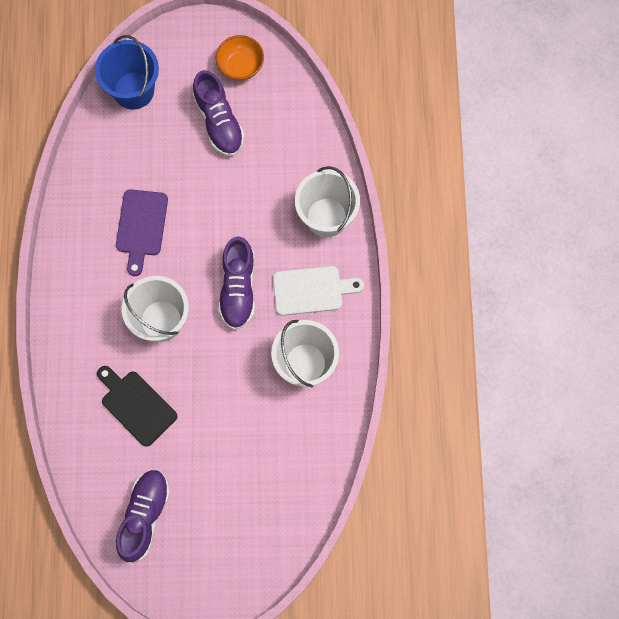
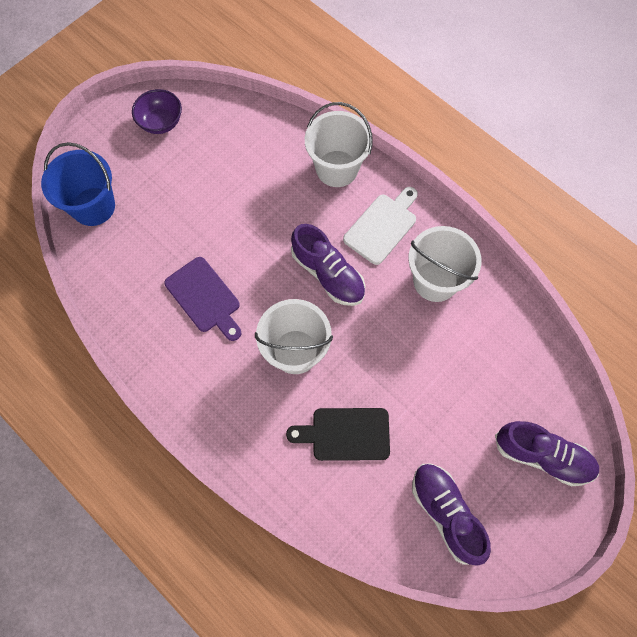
camera: 45 degrees left, 5 degrees down
(219, 122) = (185, 173): purple shoe -> purple shoe (542, 456)
(240, 66) = (161, 122): orange bowl -> purple bowl

